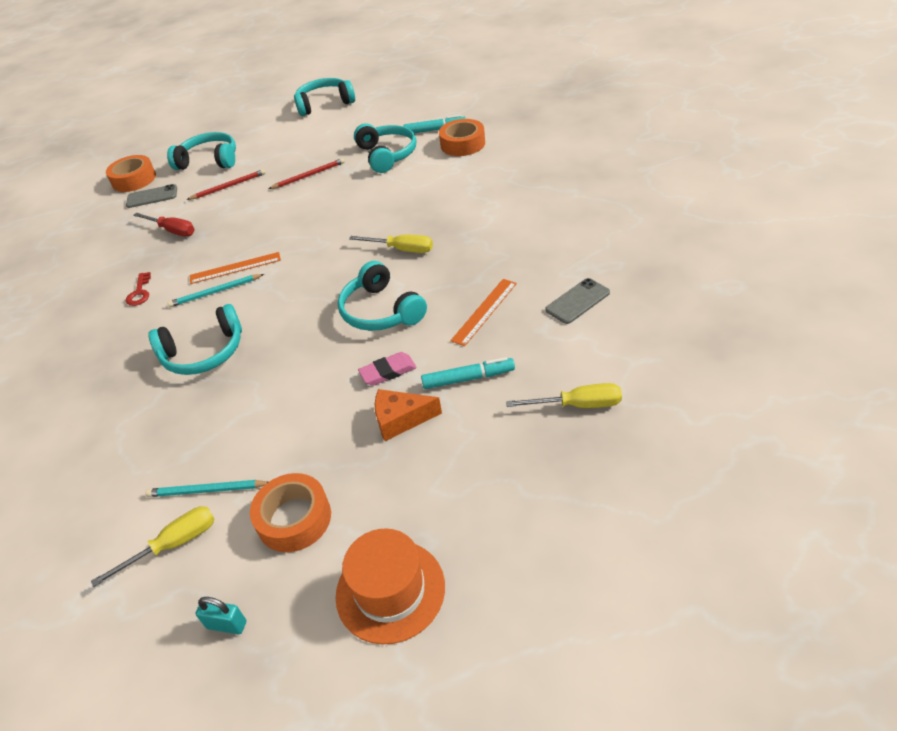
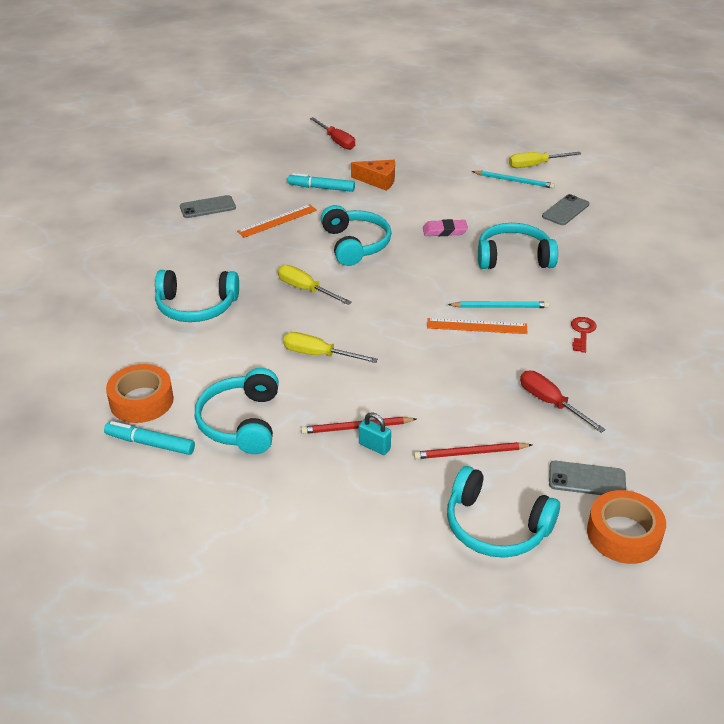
camera: 165 degrees left, 5 degrees down
(136, 452) = (565, 210): none -> grey phone
(227, 625) = (505, 135): turquoise padlock -> turquoise padlock (374, 446)
(294, 519) = (461, 158): orange tape -> none
(325, 104) = (262, 601): turquoise headphones -> turquoise headphones (196, 306)
(388, 372) = (372, 206): pink eraser -> pink eraser (444, 231)
(390, 590) = (419, 126): orange hat -> none
(509, 487) = (336, 141): none -> red screwdriver
(578, 405) = (268, 160): yellow screwdriver -> yellow screwdriver (318, 355)

